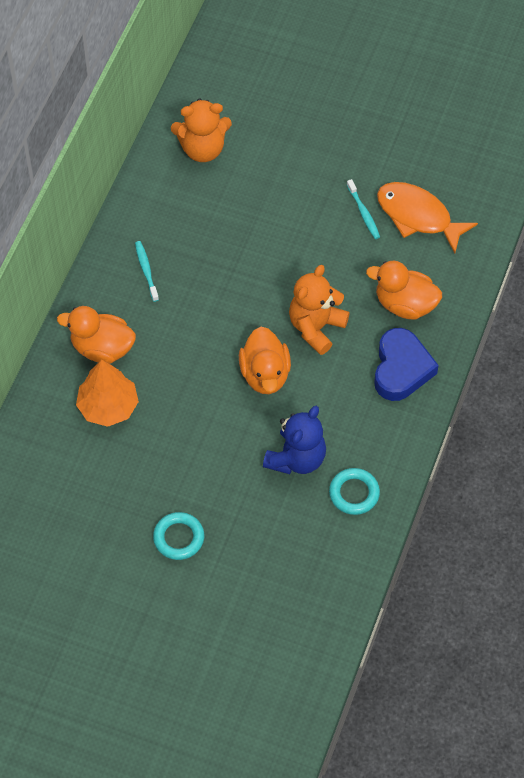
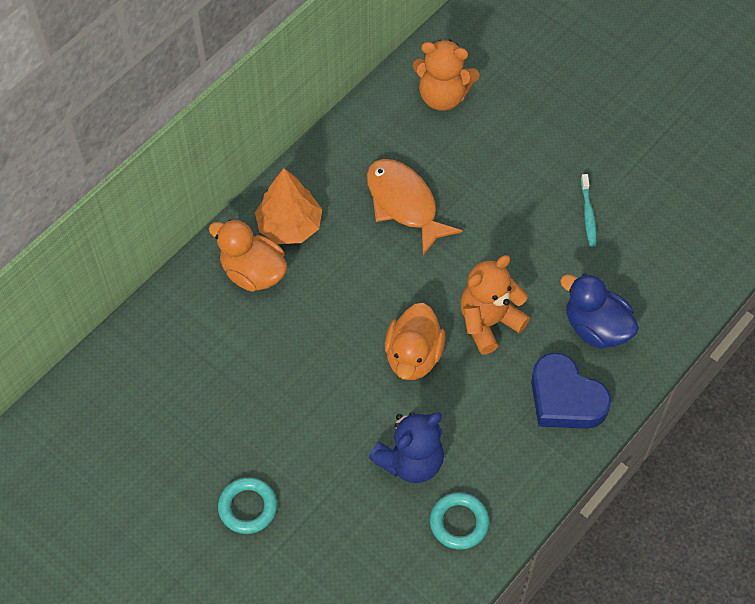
camera: 20 degrees right, 0 degrees up
(108, 406) = (233, 337): orange tree -> orange tree (289, 226)
(146, 270) = (332, 205): turquoise toothbrush -> none
(401, 369) = (565, 398): blue heart -> blue heart turned 105 degrees clockwise
(405, 304) = (596, 328): orange duck -> blue duck
(418, 216) = (646, 236): orange fish -> orange fish (404, 204)

